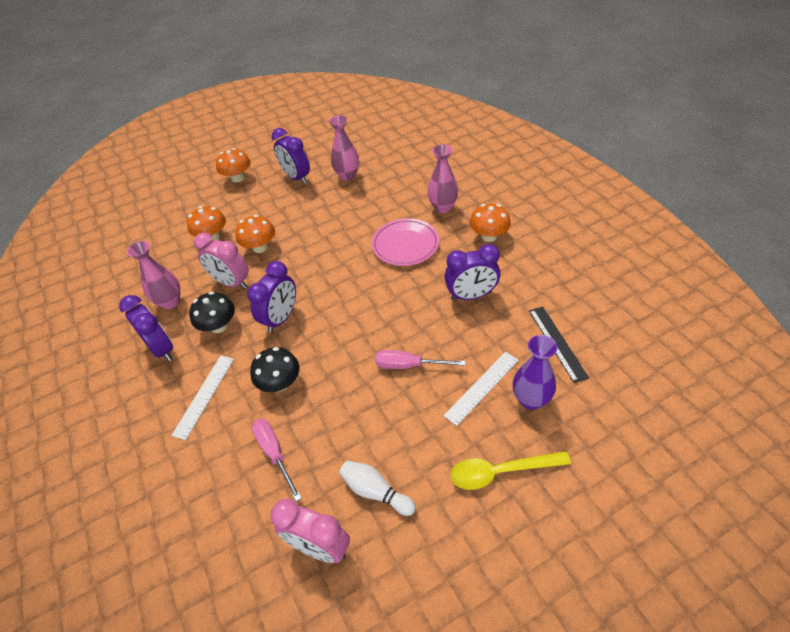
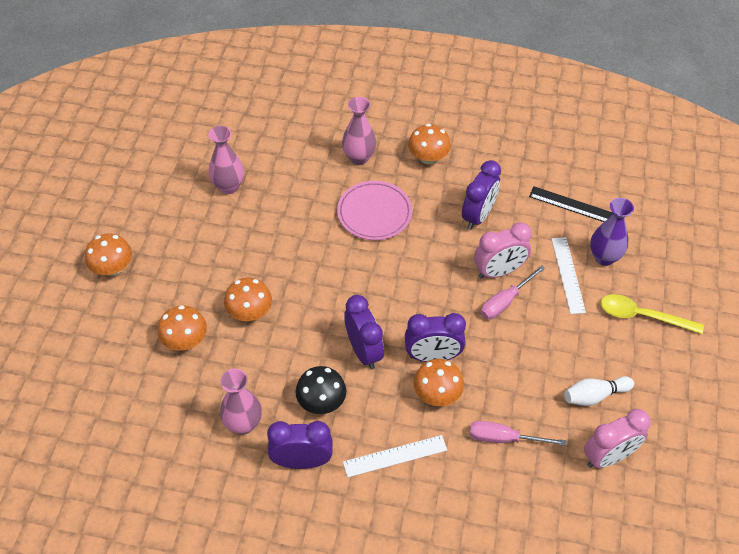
camera: 55 degrees left, 5 degrees up
(204, 395) = (395, 456): white ruler -> white ruler turned 75 degrees counterclockwise
(231, 283) = (274, 361): pink clock -> pink clock (498, 271)
(280, 383) = (437, 394): black mushroom -> orange mushroom
(296, 177) = (178, 223): purple clock -> purple clock (432, 356)
(501, 472) = (642, 316): yellow spoon -> yellow spoon turned 75 degrees clockwise

